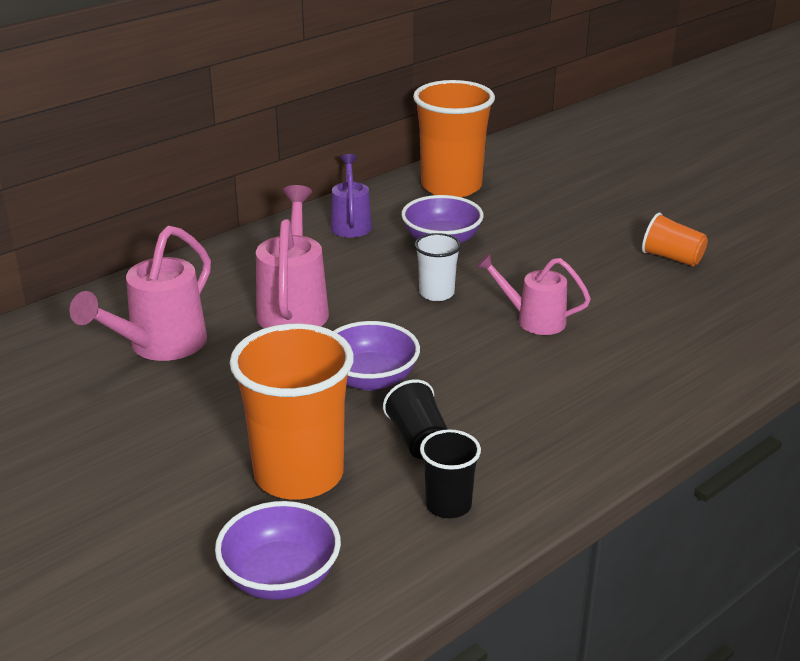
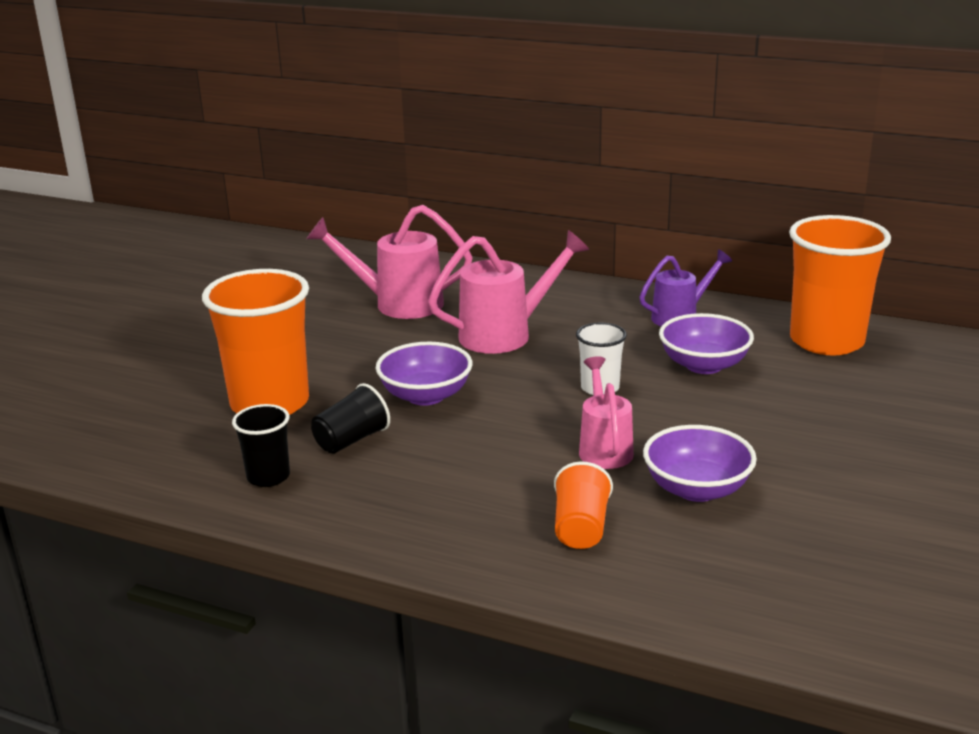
camera: 65 degrees right, 5 degrees down
(280, 577) = (143, 431): purple bowl -> purple bowl (697, 489)
(672, 258) = (844, 504): orange cup -> orange cup (581, 528)

